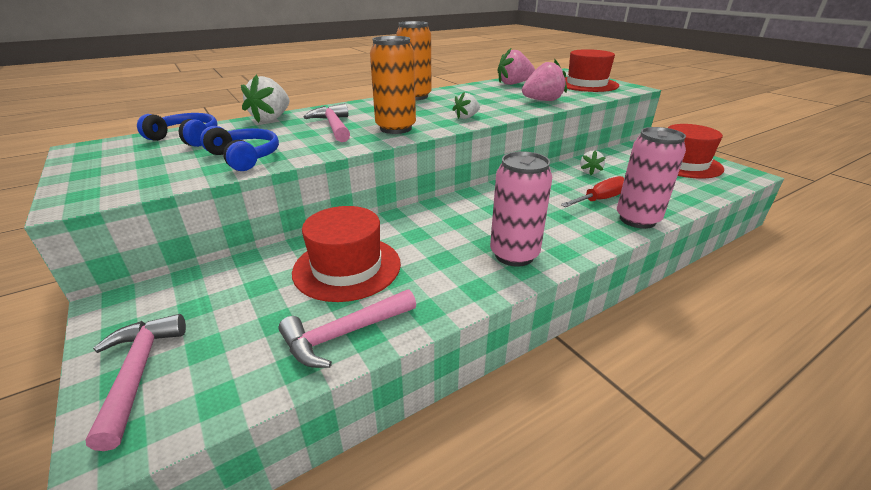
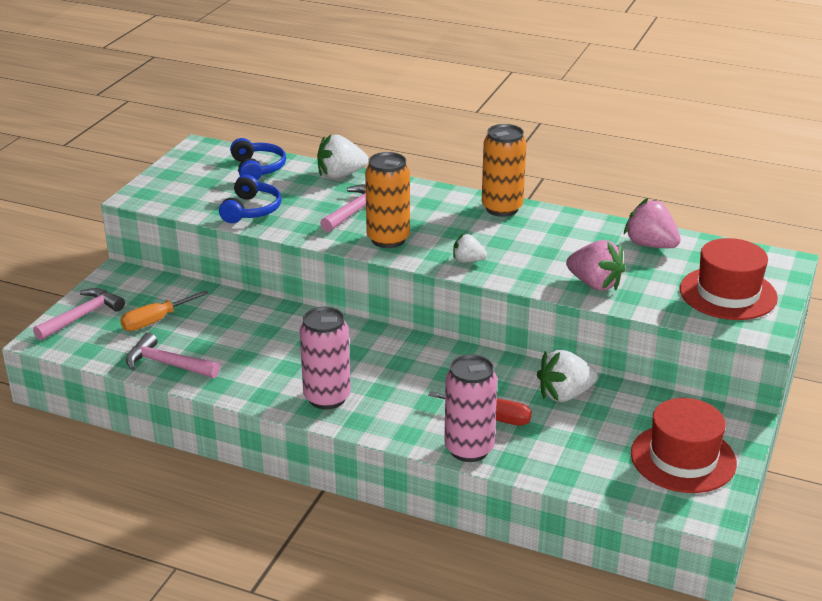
camera: 55 degrees right, 0 degrees up
(250, 311) = (155, 321): none -> orange screwdriver
(347, 267) = (234, 332): red hat -> none
(590, 171) = (564, 395): white strawberry -> white strawberry, size x1.68

